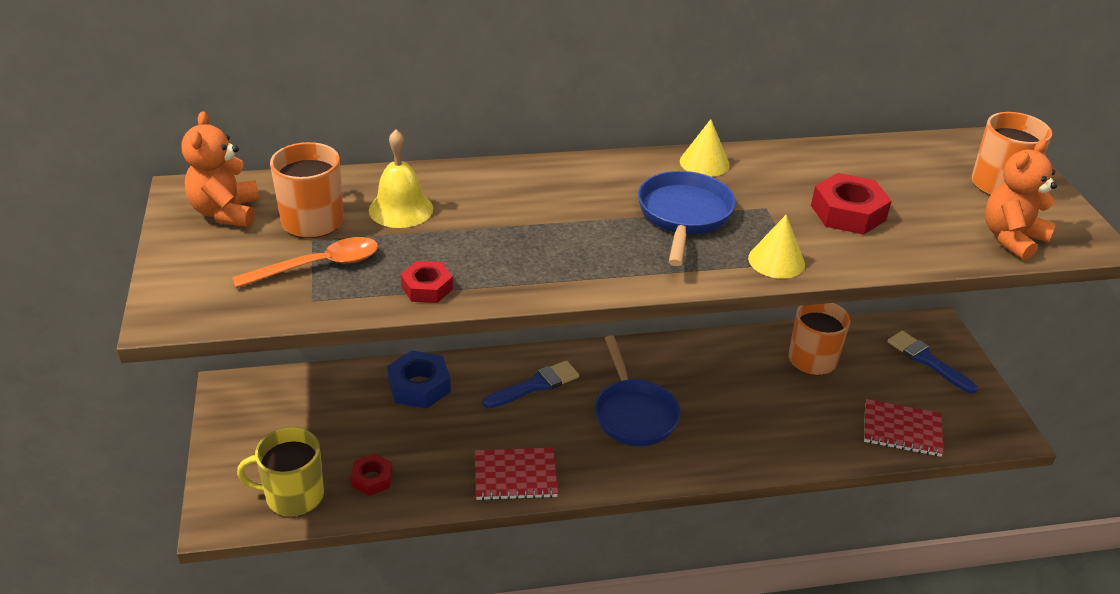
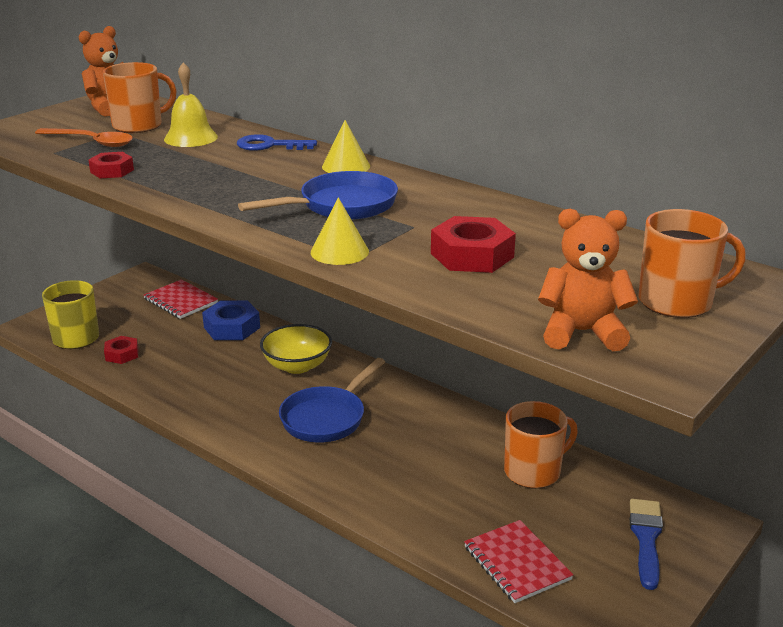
camera: 50 degrees right, 10 degrees down
(489, 182) = (269, 145): none -> blue key
(515, 476) = (192, 401): red notebook -> red notebook (181, 301)
(535, 385) = (297, 366): blue brush -> yellow bowl
(704, 163) = (435, 189): yellow cone -> yellow cone (346, 166)

